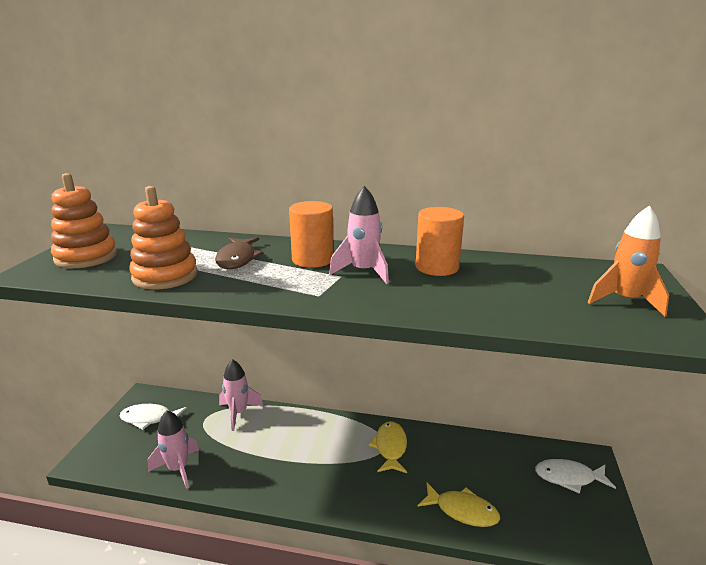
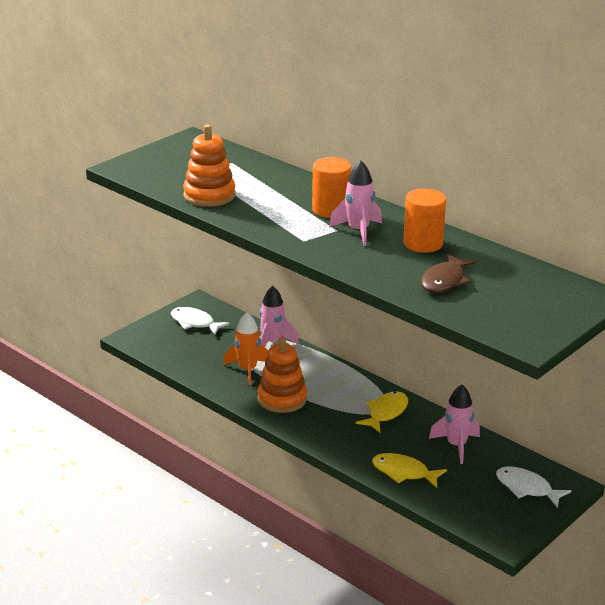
camera: 30 degrees right, 5 degrees up
(86, 257) = (164, 163): orange stacking toy -> orange stacking toy (282, 399)
(178, 469) = (198, 367): pink rocket -> pink rocket (456, 446)
(237, 259) = (273, 194): brown fish -> brown fish (444, 281)
(462, 510) = (403, 472): yellow fish -> yellow fish turned 150 degrees clockwise
(624, 301) = (530, 310): orange rocket -> orange rocket (247, 370)

